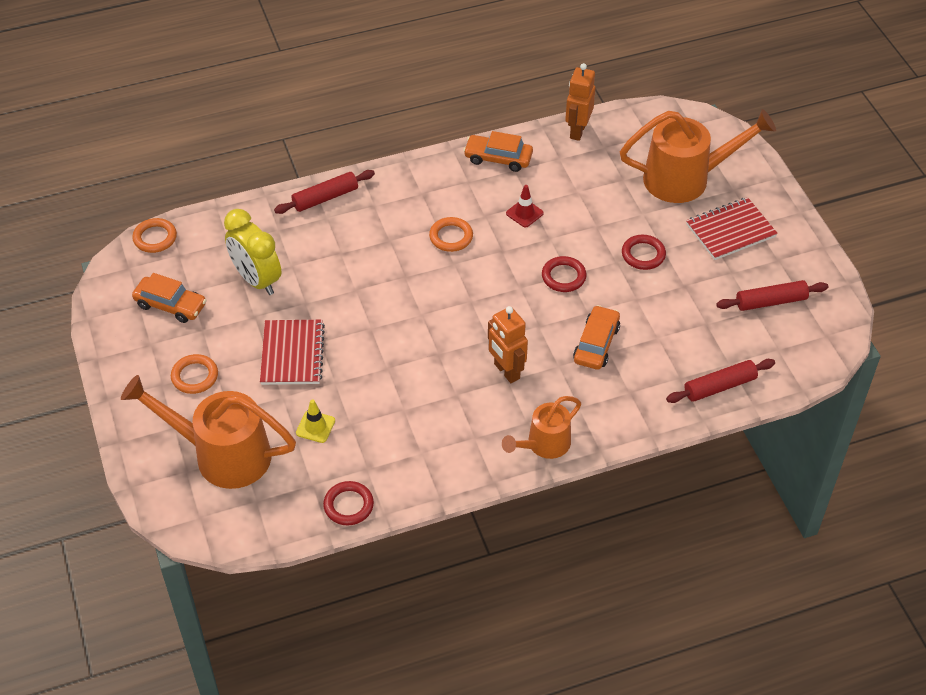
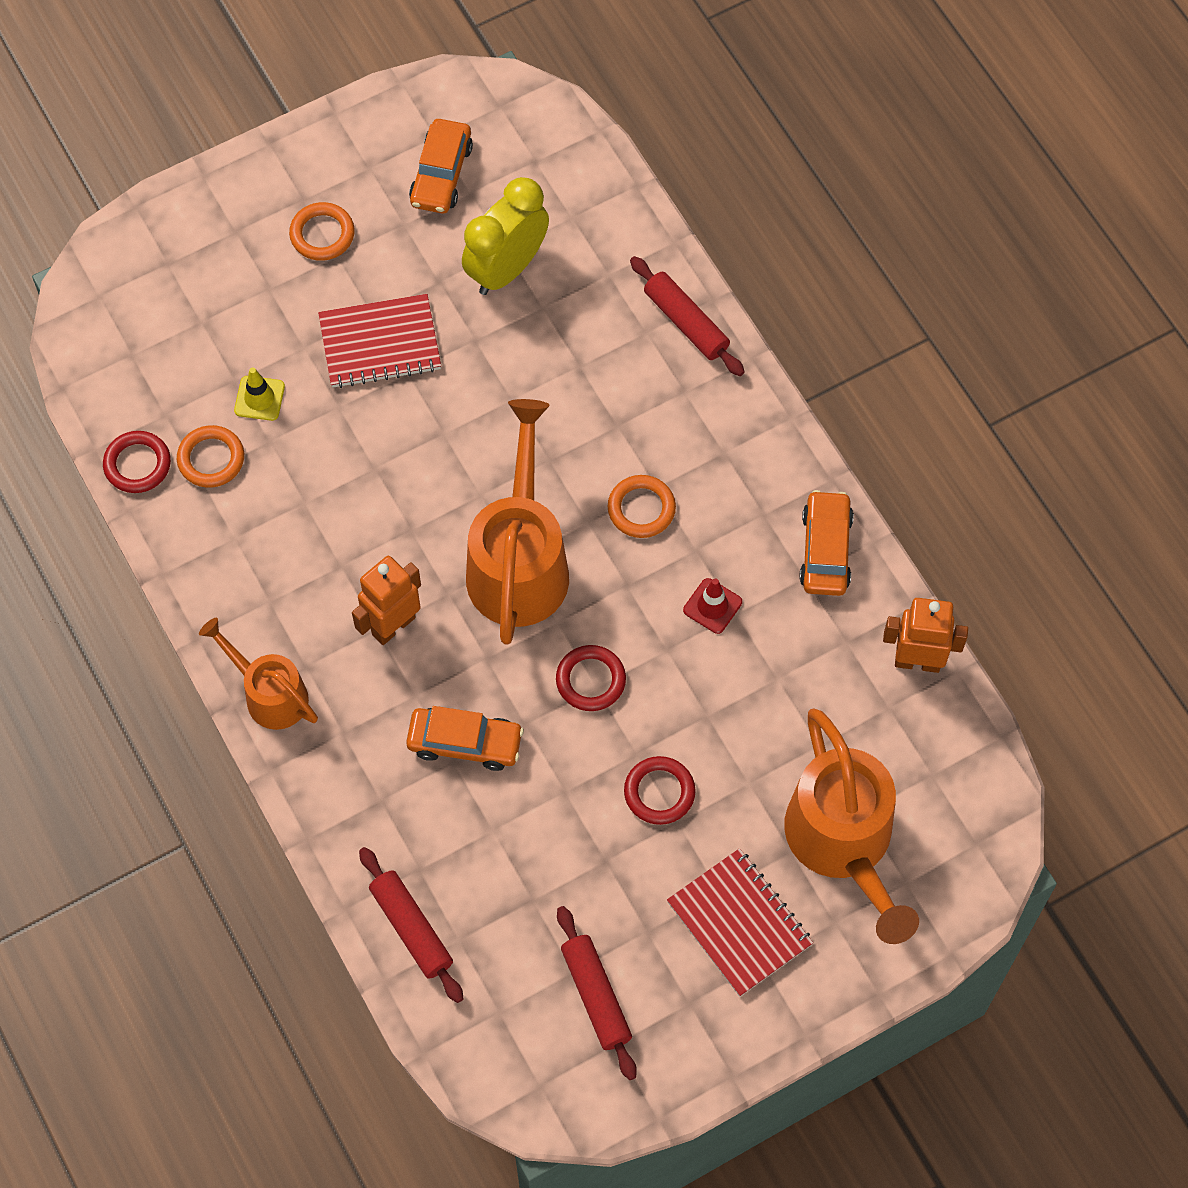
camera: 80 degrees right, 15 degrees up
(155, 238) = (561, 123): orange ring -> orange ring (211, 459)
(221, 454) = (199, 296): orange watering can -> orange watering can (520, 561)

